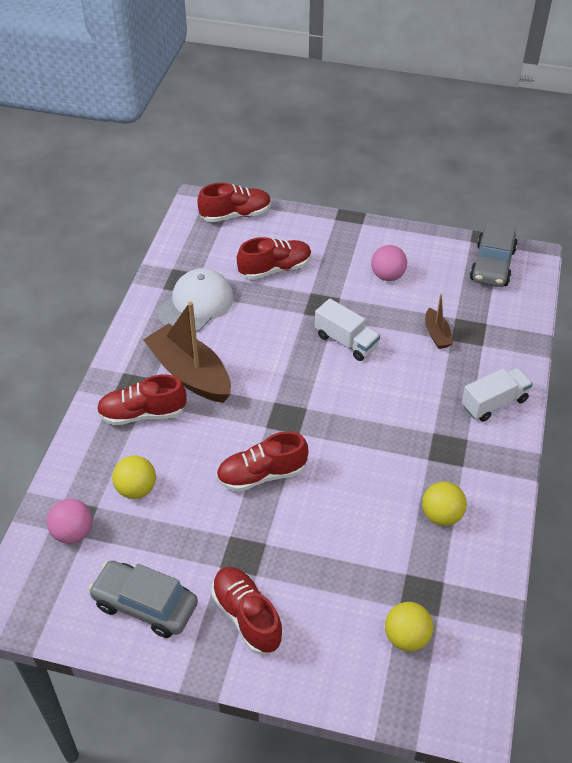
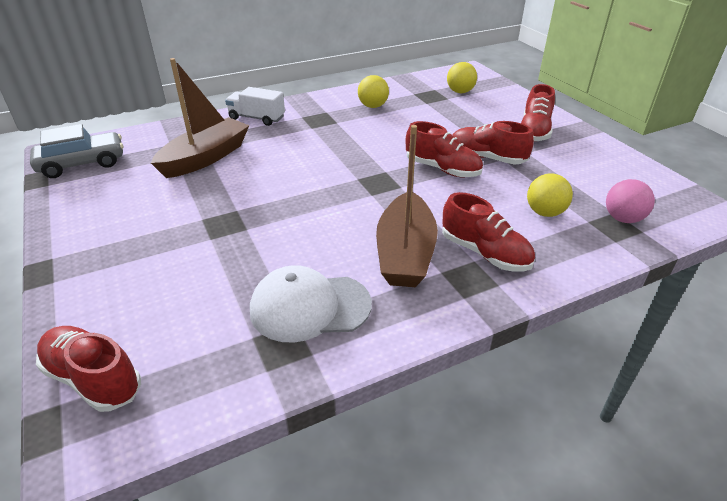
camera: 130 degrees left, 10 degrees down
(145, 605) = (595, 163): grey car -> none
(275, 269) = (191, 280): red shoe -> red shoe (487, 158)
(346, 341) = (260, 192): white truck -> none
(387, 276) = (143, 207): pink ball -> none
(437, 334) = (206, 158): brown boat -> brown boat, size x2.09

